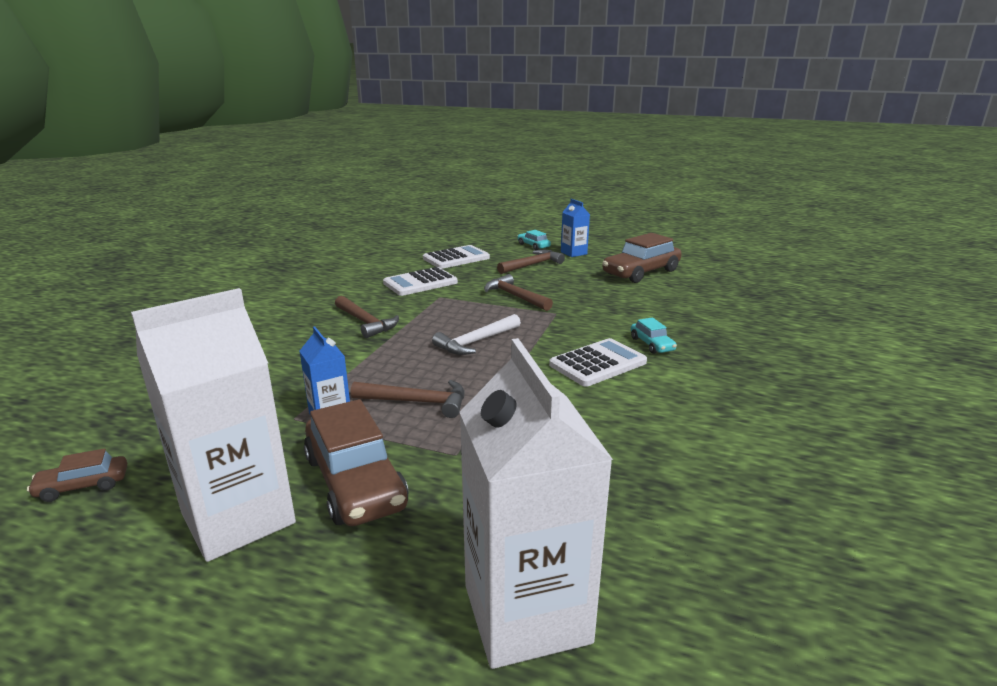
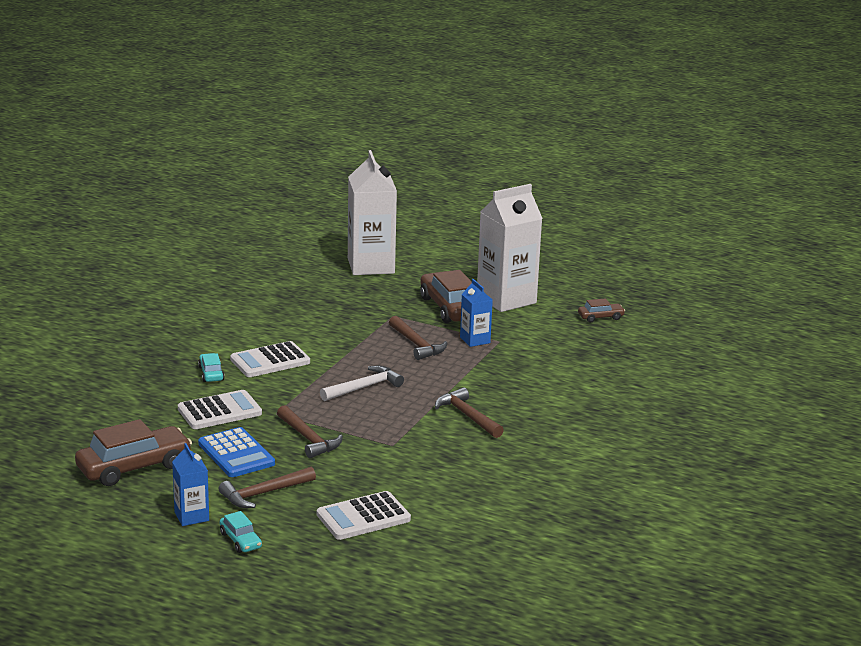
camera: 175 degrees left, 0 degrees up
(416, 402) = (416, 344): brown hammer -> brown hammer turned 135 degrees counterclockwise
(420, 283) = (414, 469): white calculator -> white calculator (219, 411)
(570, 284) = (236, 454): none -> blue calculator

